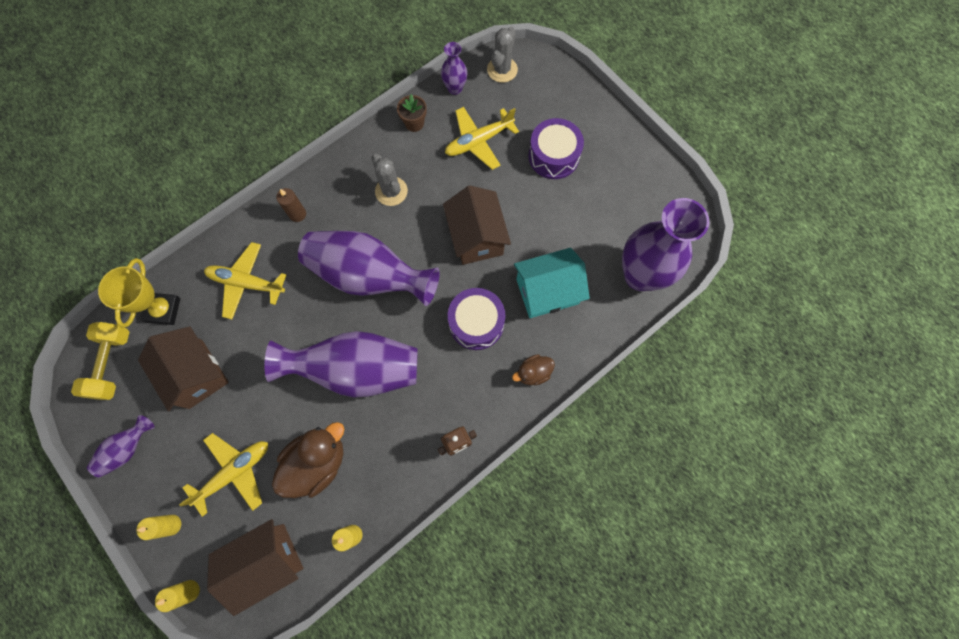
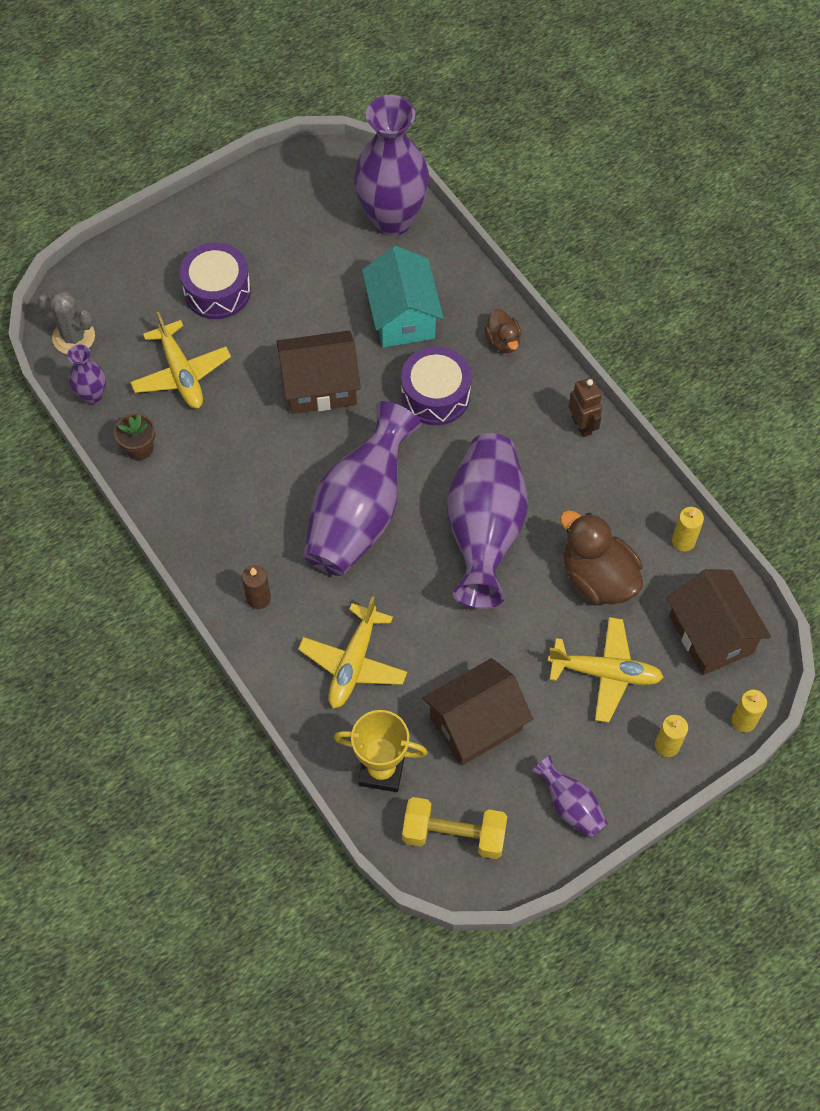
camera: 85 degrees left, 10 degrees down
(234, 472) = (605, 673): yellow plane -> yellow plane turned 135 degrees clockwise
(391, 191) = (240, 481): grey cactus -> none

